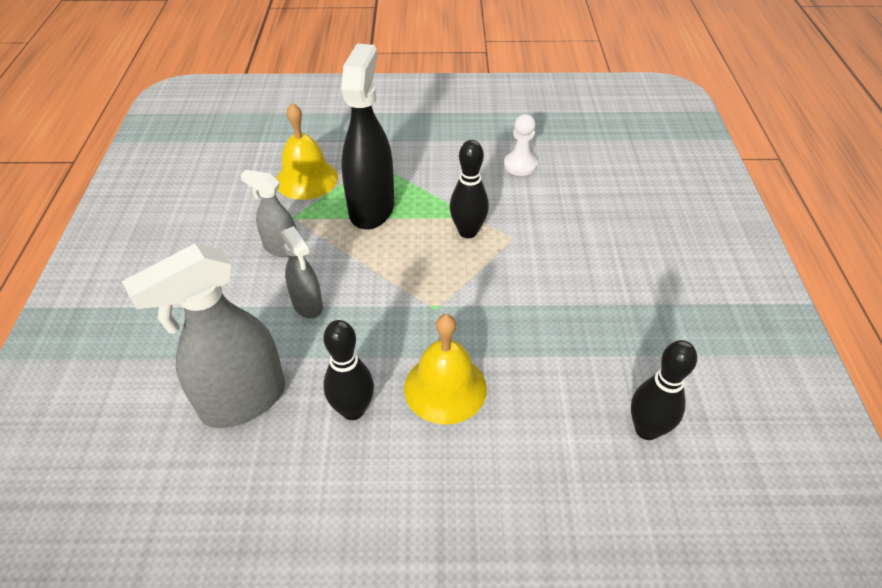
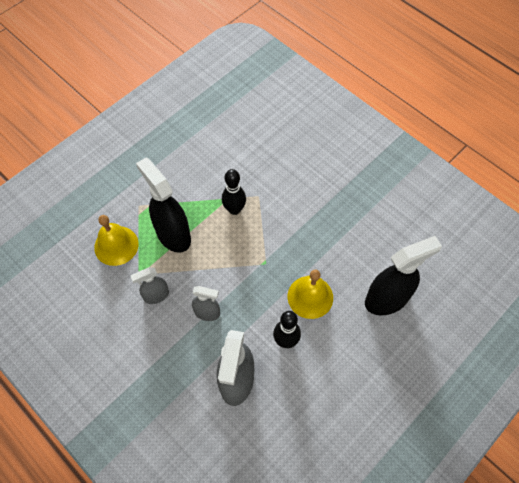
camera: 45 degrees left, 15 degrees up
(520, 165) = (216, 148): white pawn -> none
(550, 482) = (387, 299): none -> black spray bottle
(646, 429) = (398, 246): black bowling pin -> none

